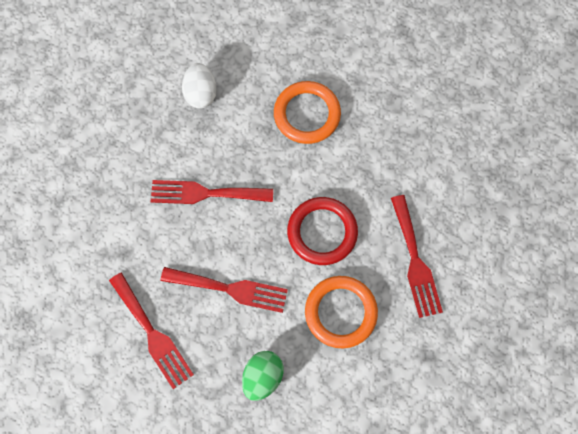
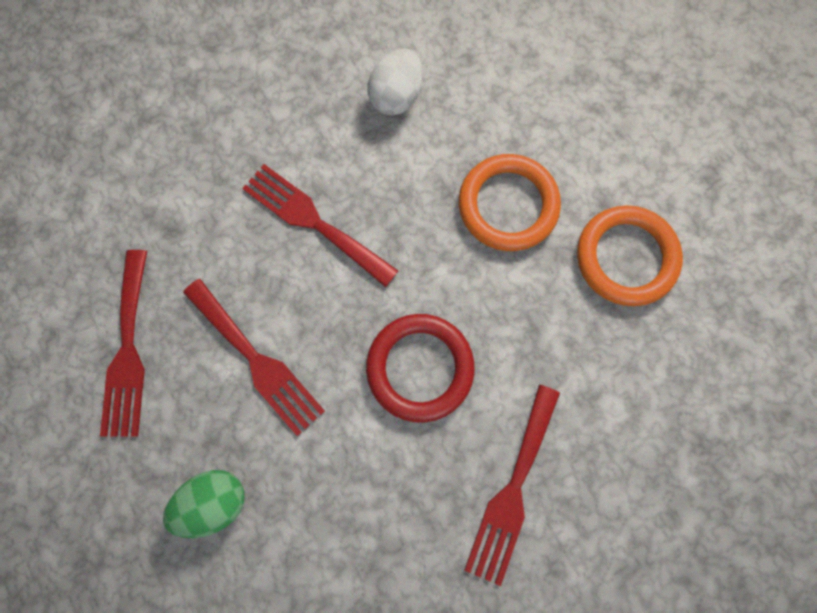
camera: 35 degrees right, 5 degrees up
(340, 312) = (369, 488): orange ring -> orange ring (625, 257)

